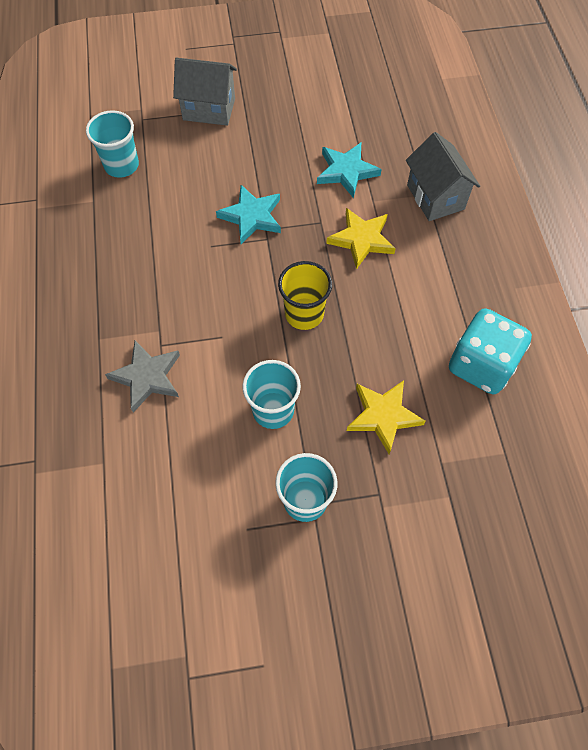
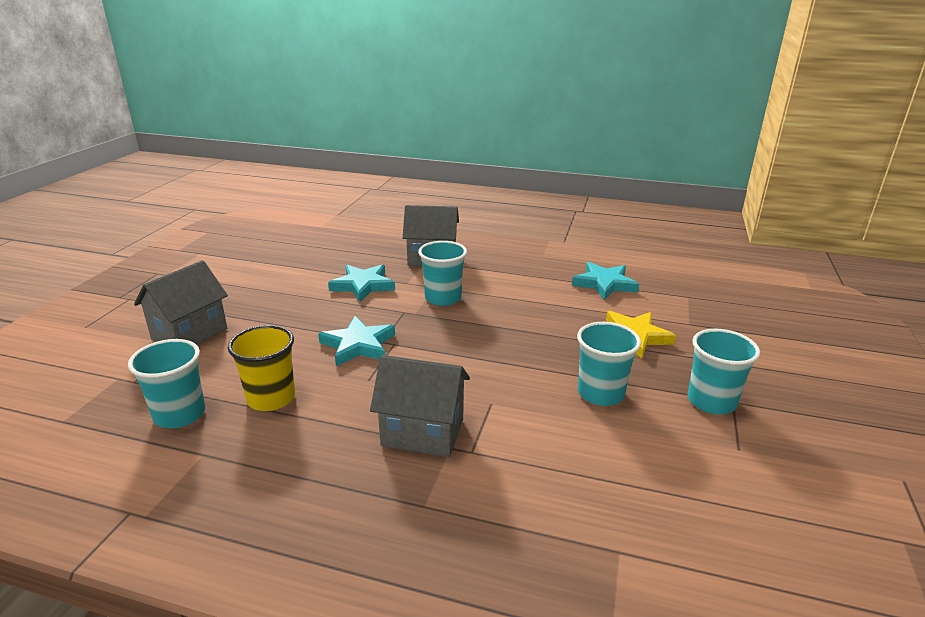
camera: 65 degrees left, 35 degrees down
(147, 377) = (510, 474): grey star -> none
(166, 307) = (423, 432): none -> grey house
(304, 314) = (499, 346): yellow cup -> yellow cup (271, 398)
(361, 239) = (443, 298): yellow star -> turquoise cup
(481, 365) = (604, 284): turquoise dice -> turquoise star

